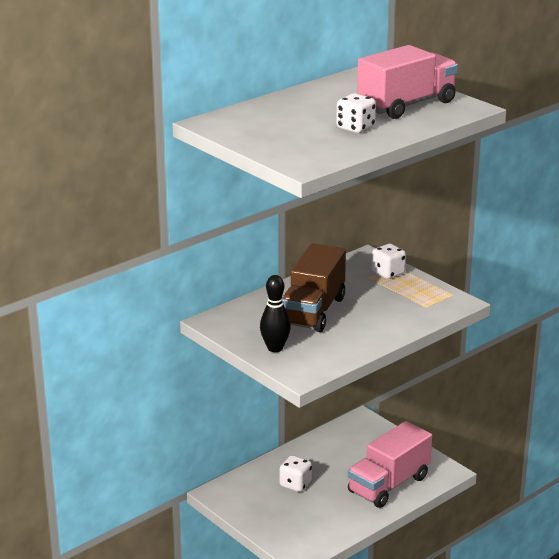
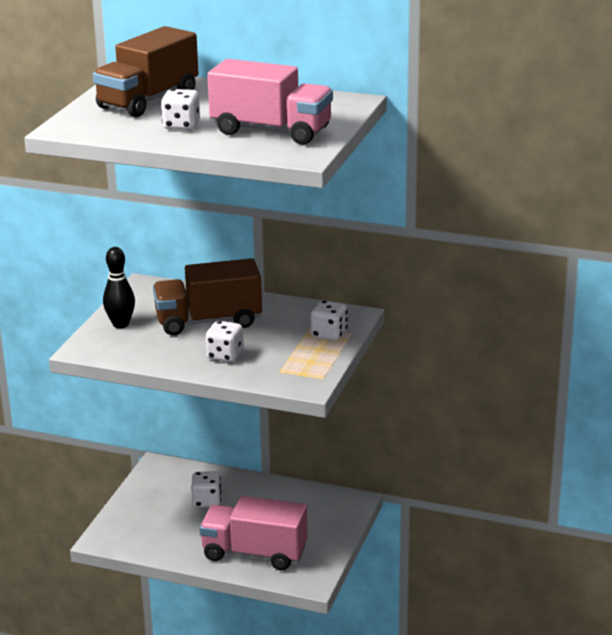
camera: 60 degrees right, 0 degrees up
(277, 127) = (148, 100): none -> brown truck
(379, 320) = (225, 355): none -> white dice

